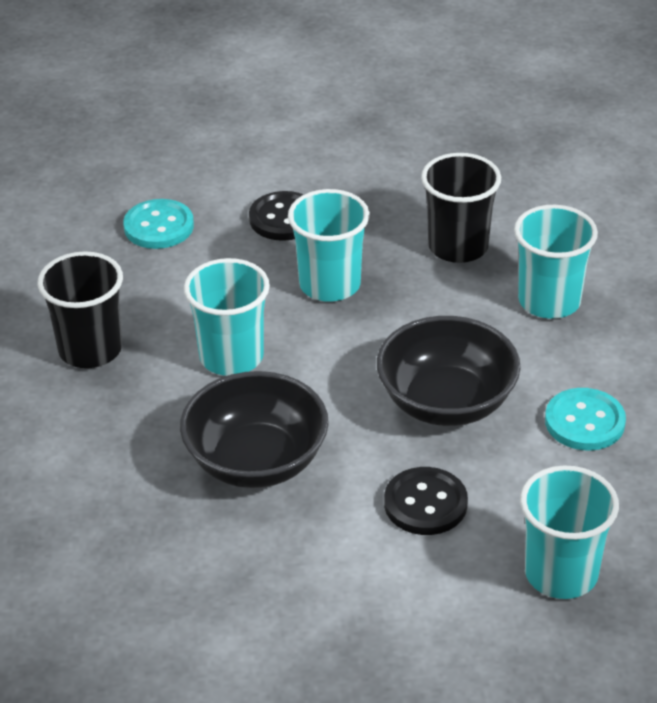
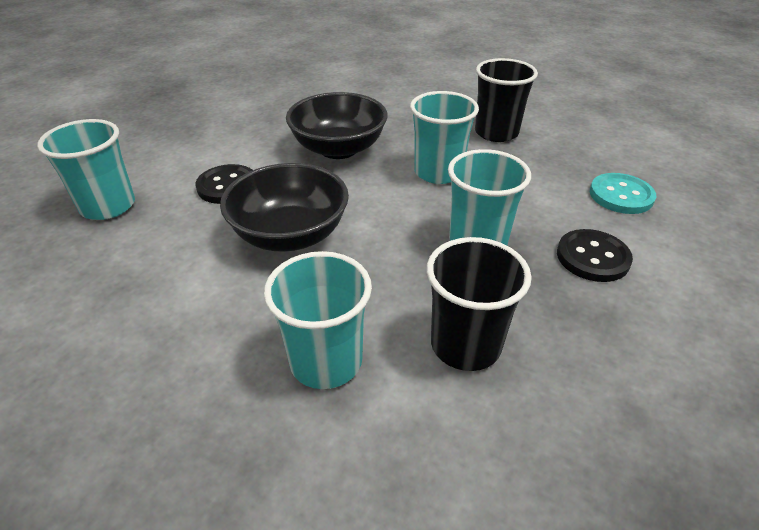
camera: 125 degrees right, 0 degrees up
(584, 422) = (181, 290): turquoise button -> none

